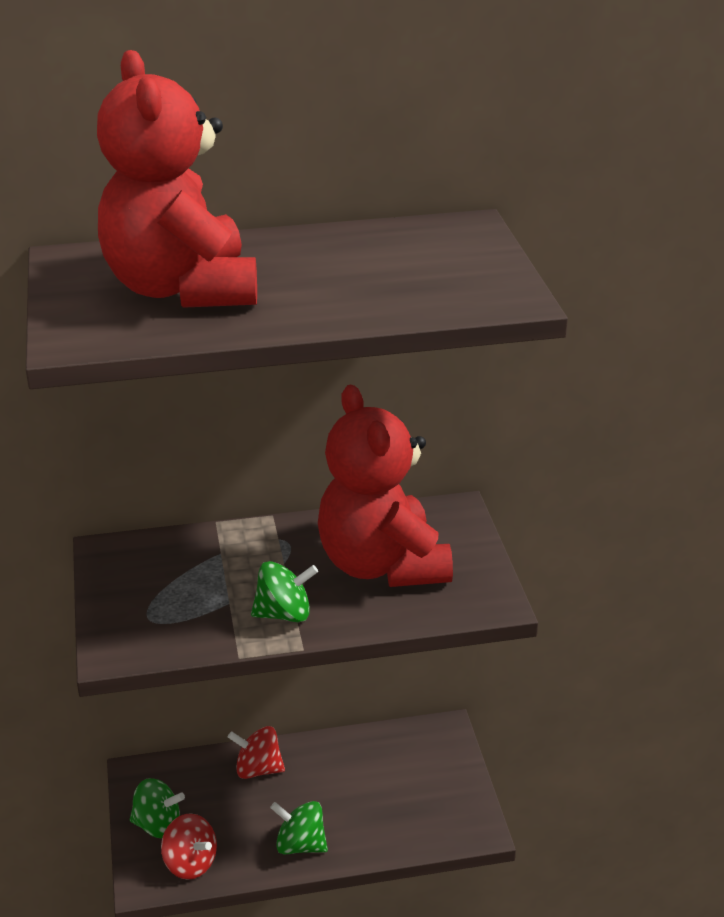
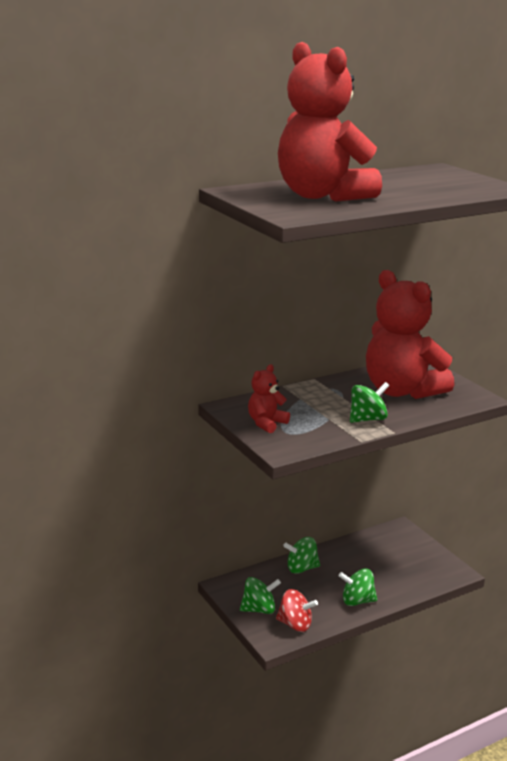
camera: 20 degrees left, 10 degrees down
(133, 594) = (266, 423): none -> red teddy bear
(258, 769) = (301, 568): red spinning top -> green spinning top

